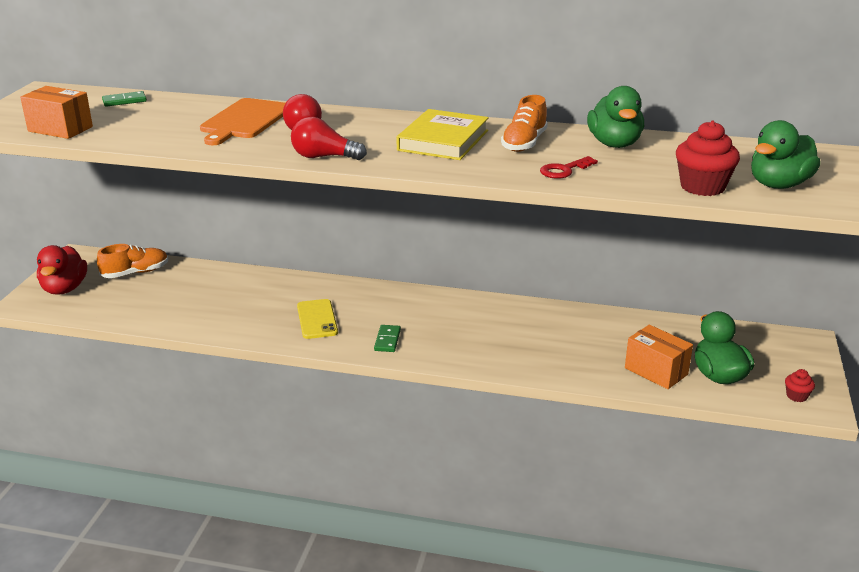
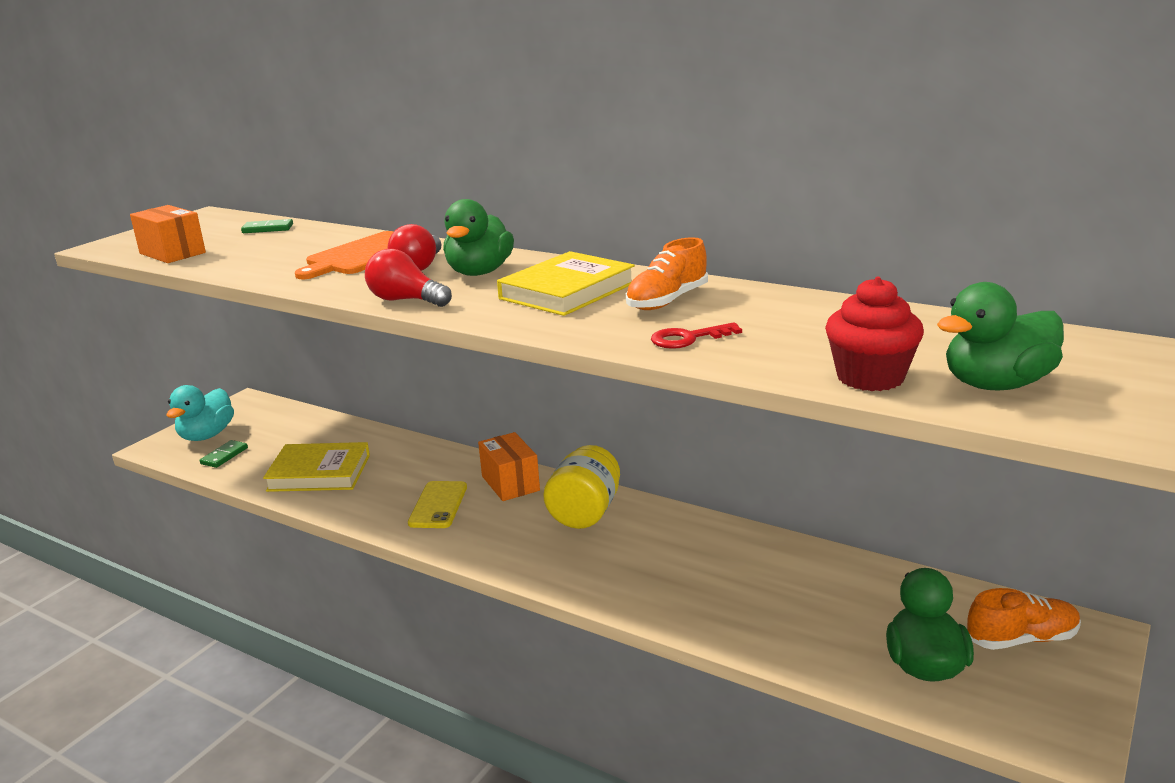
camera: 20 degrees right, 5 degrees down
(64, 289) = (207, 435): red duck -> turquoise duck
(135, 273) = (287, 426): orange shoe -> orange shoe (1021, 639)
(196, 307) = (319, 473): none -> yellow book
(387, 340) = (502, 543): green domino -> green domino (224, 456)
(436, 310) = (585, 512): none -> yellow jar
(614, 144) = (790, 310): green duck -> green duck (479, 272)
(656, 371) = (832, 642): orange box -> orange box (510, 483)
(796, 396) = (1037, 720): red cupcake -> none

